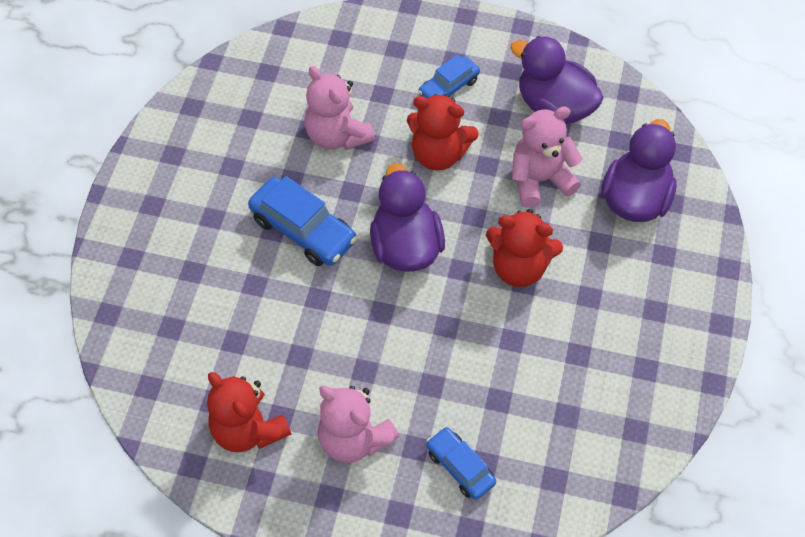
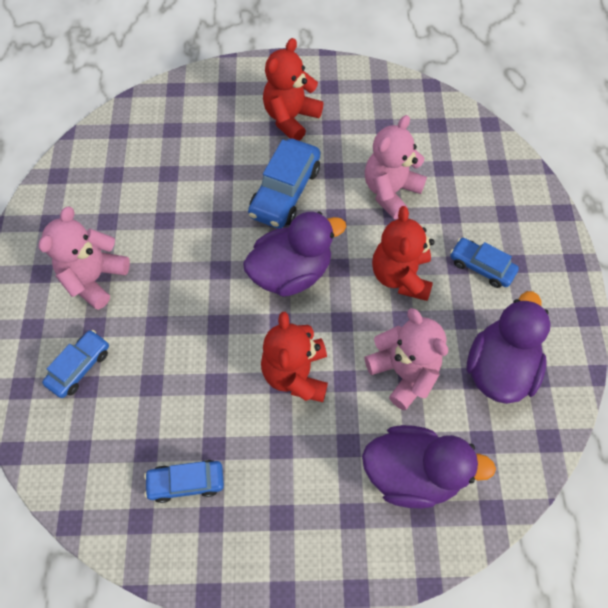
camera: 75 degrees right, 5 degrees up
(248, 430) = (92, 203): red teddy bear -> red teddy bear (291, 118)
(606, 383) = (186, 482): none -> blue car

